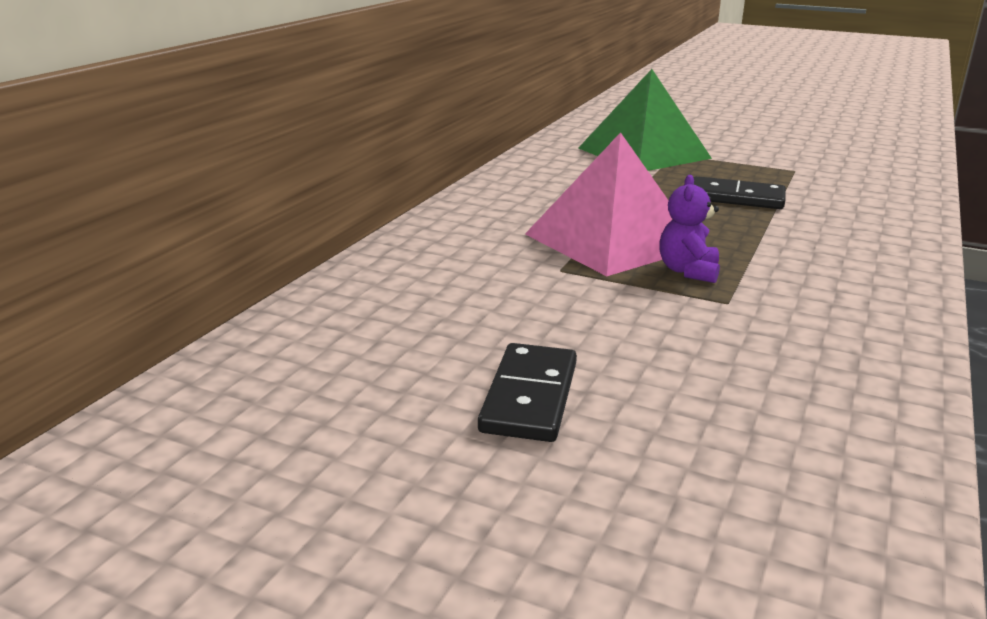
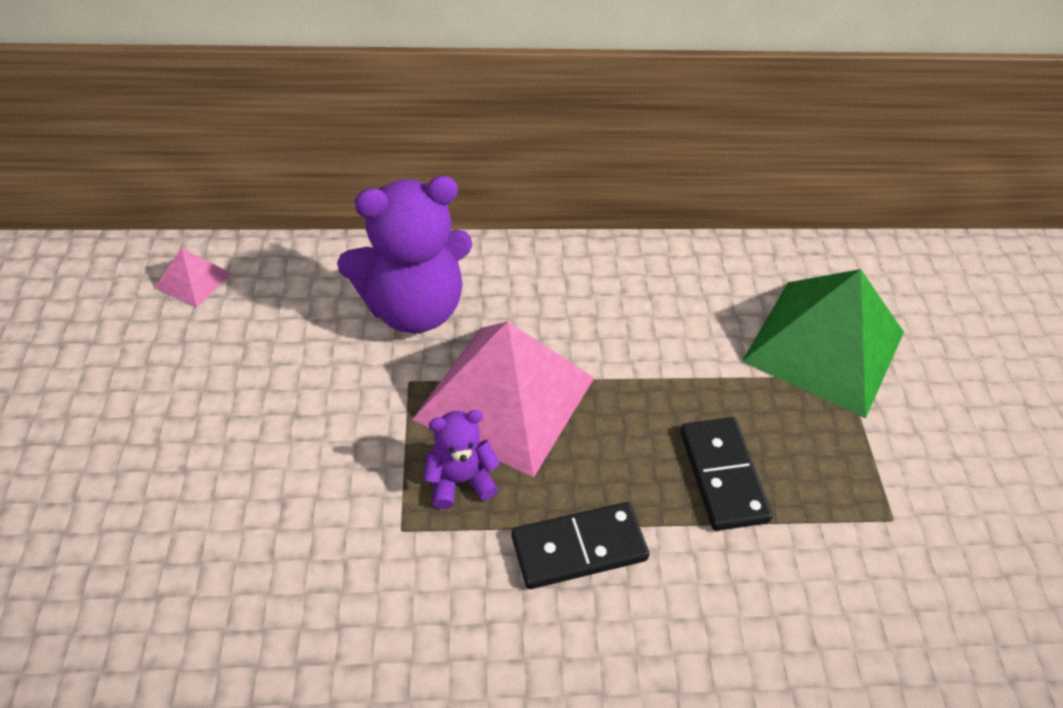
camera: 60 degrees right, 25 degrees up
(298, 343) = (193, 280): none -> pink pyramid
(472, 252) = (414, 308): none -> purple teddy bear
(530, 397) = (160, 438): black domino -> black domino (579, 548)

